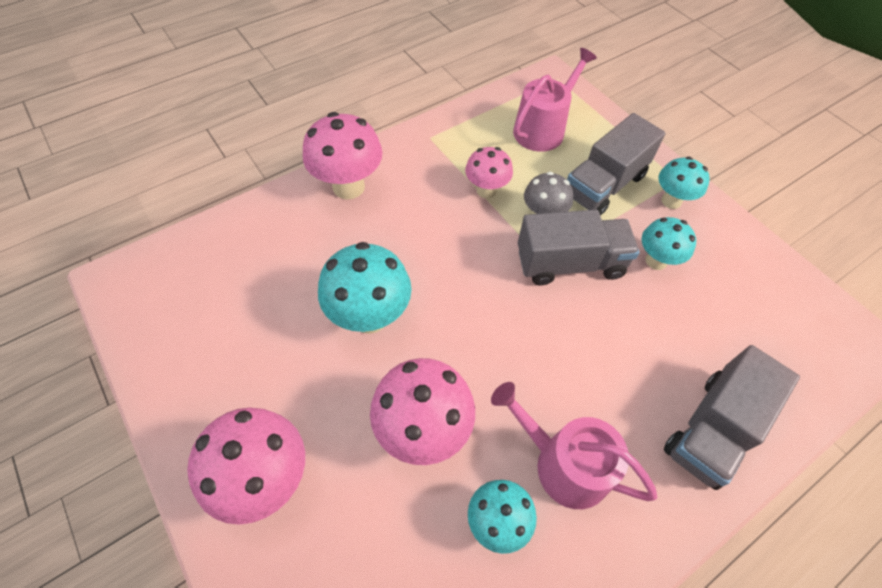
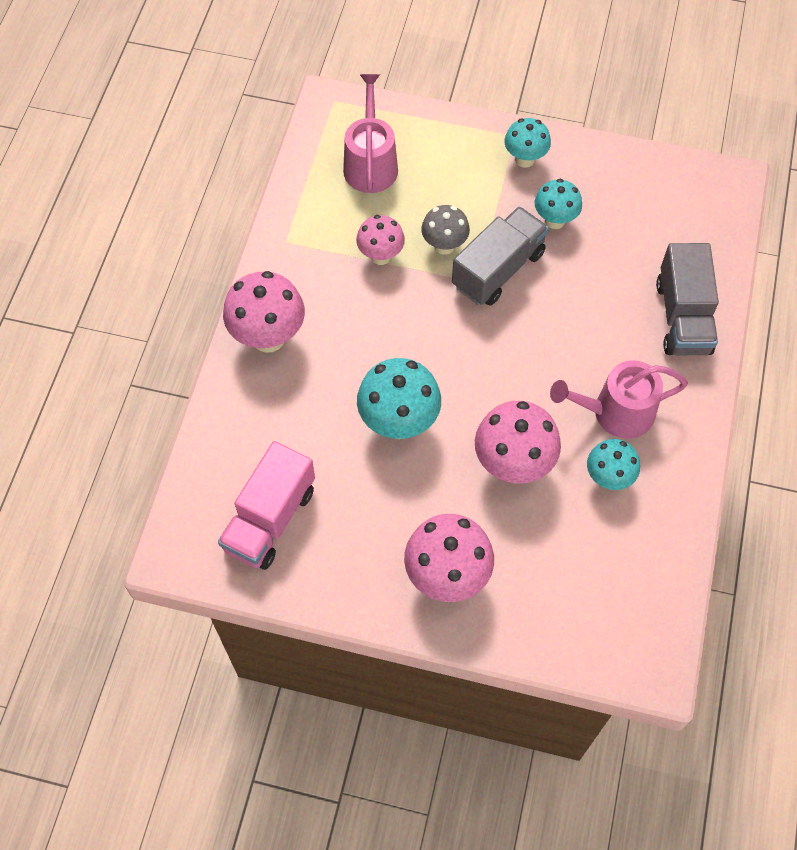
camera: 40 degrees left, 5 degrees up
(201, 309) = (270, 519): none -> pink truck
(604, 185) = (464, 182): grey truck -> none

